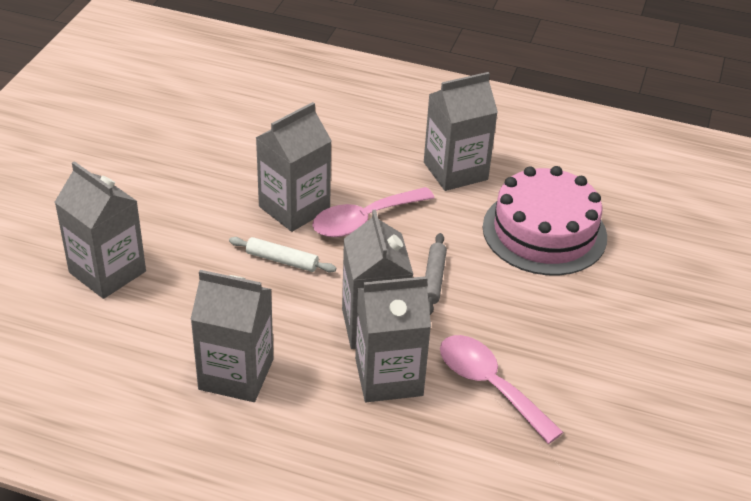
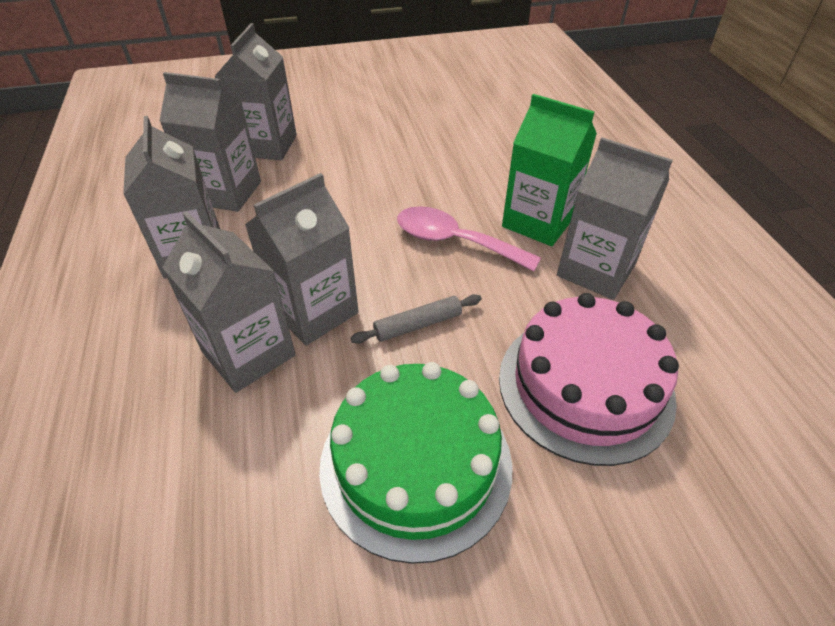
camera: 60 degrees right, 5 degrees up
(282, 260) = (354, 218): white rolling pin -> none
(294, 208) = (427, 196): grey carton -> grey carton (226, 192)
(382, 168) = (538, 222): none -> green carton
(489, 385) = (286, 446): pink spoon -> none
(545, 331) = (416, 463): none -> green cake

